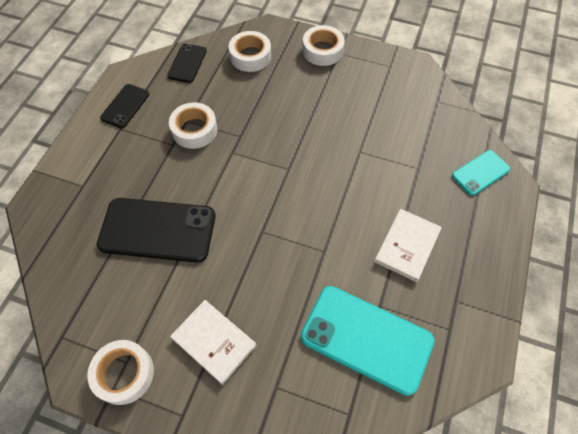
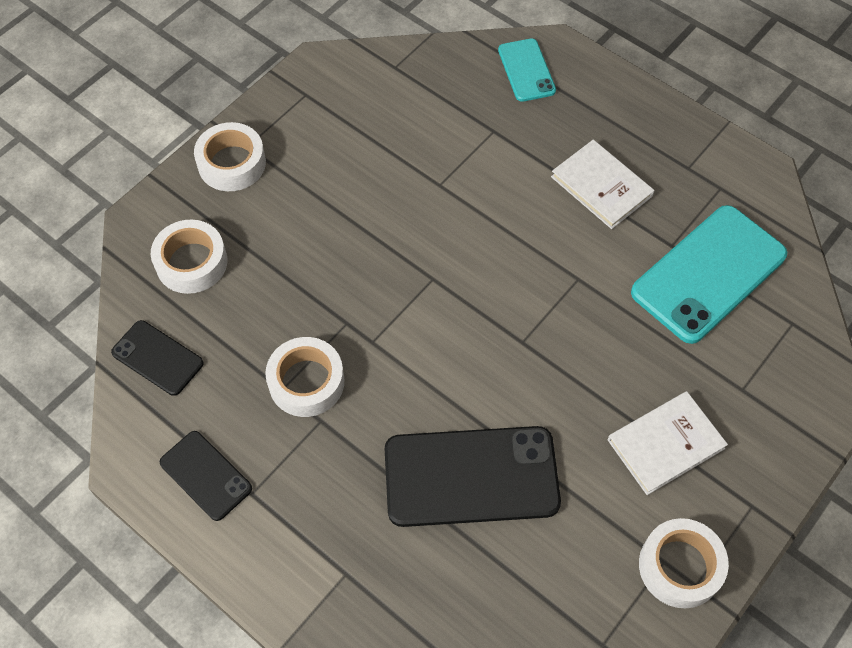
camera: 70 degrees left, 0 degrees up
(158, 230) = (471, 476): black phone -> black phone turned 60 degrees clockwise

